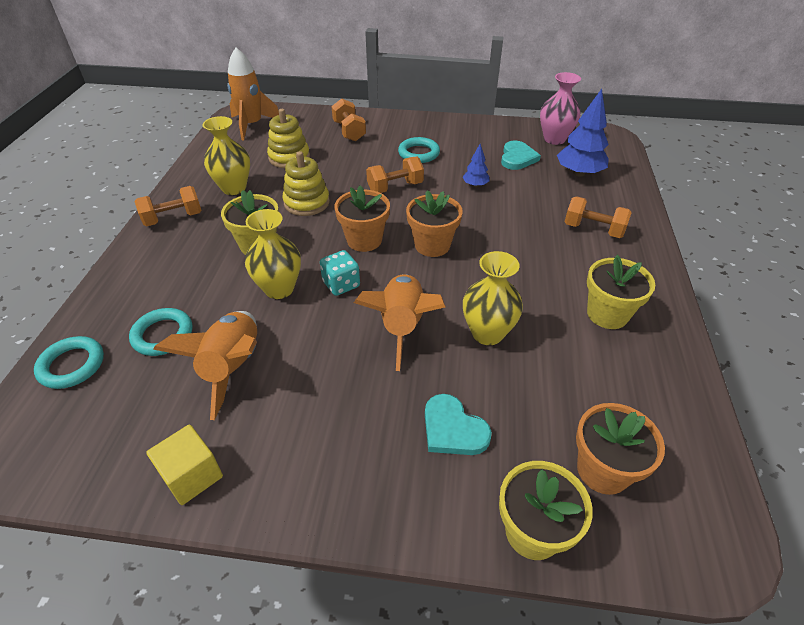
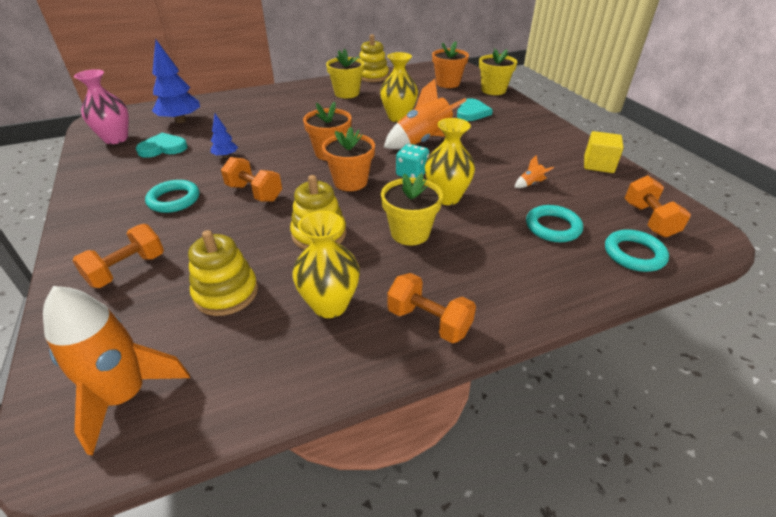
camera: 120 degrees left, 5 degrees down
(233, 367) = (530, 184): orange rocket -> orange rocket, size x0.41
(593, 229) = (262, 106): orange dumbbell -> orange dumbbell (649, 220)
(680, 373) = (372, 76): none -> yellow stacking toy

